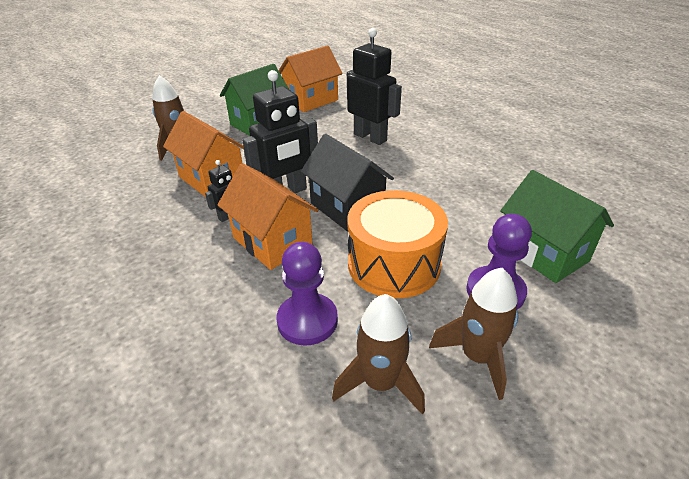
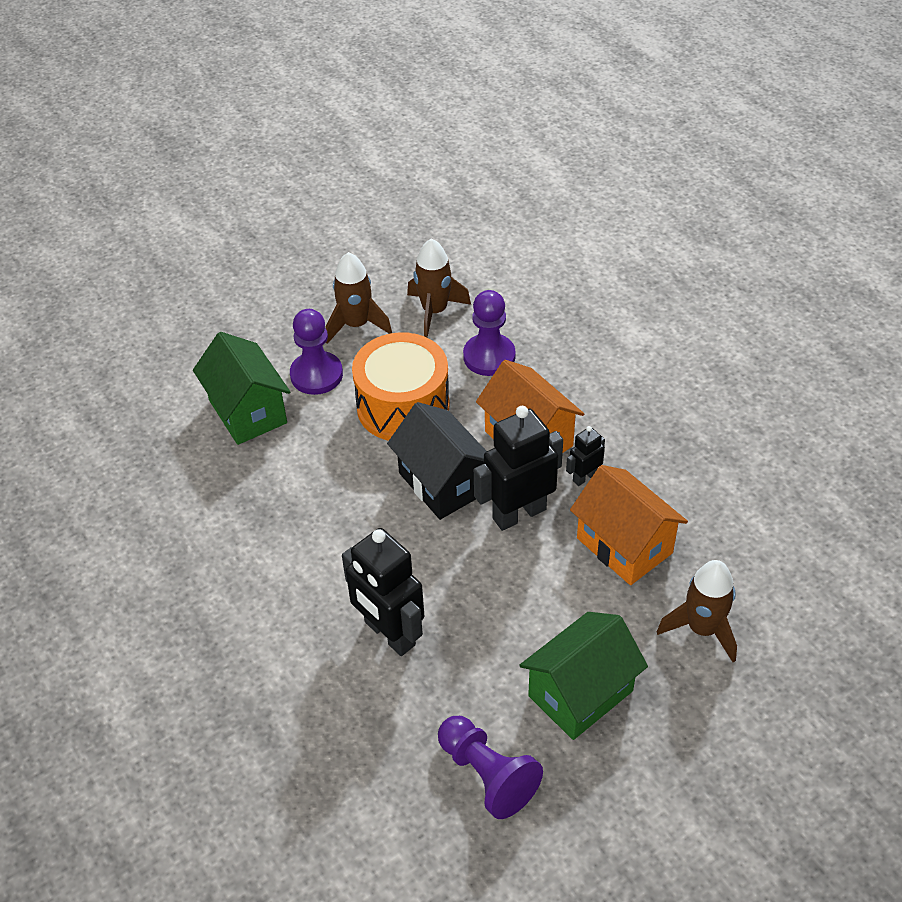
camera: 175 degrees left, 10 degrees up
(311, 101) = (487, 775): orange house -> purple pawn

